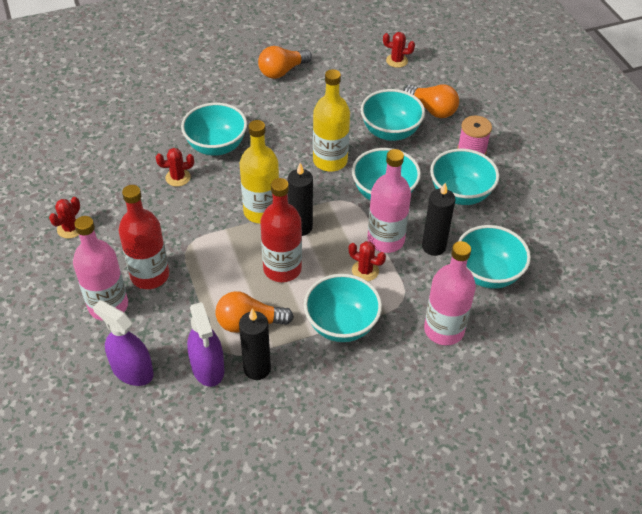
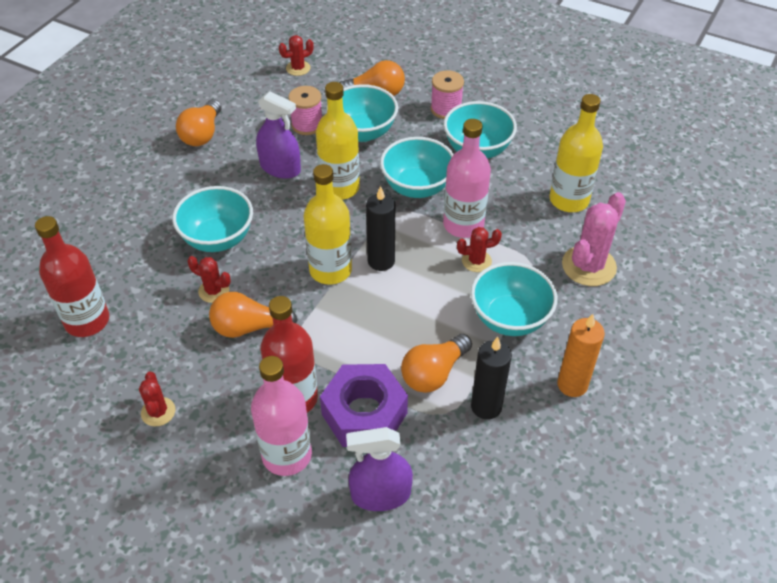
camera: 40 degrees left, 0 degrees up
(173, 214) = (249, 327): none -> orange light bulb
(178, 177) = (214, 291): red cactus -> red cactus turned 75 degrees clockwise
(178, 315) = (364, 413): none -> purple nut
(208, 367) = (444, 438): purple spray bottle -> purple spray bottle (280, 168)
(282, 268) = (407, 307): red bottle -> red bottle (87, 321)
(331, 399) = (572, 385): none -> orange candle
(357, 104) = (307, 125): none -> pink spool
(433, 247) = (506, 205): black candle -> none
(444, 330) = (588, 266): pink bottle -> pink cactus
(487, 274) = (569, 200): turquoise bowl -> yellow bottle

